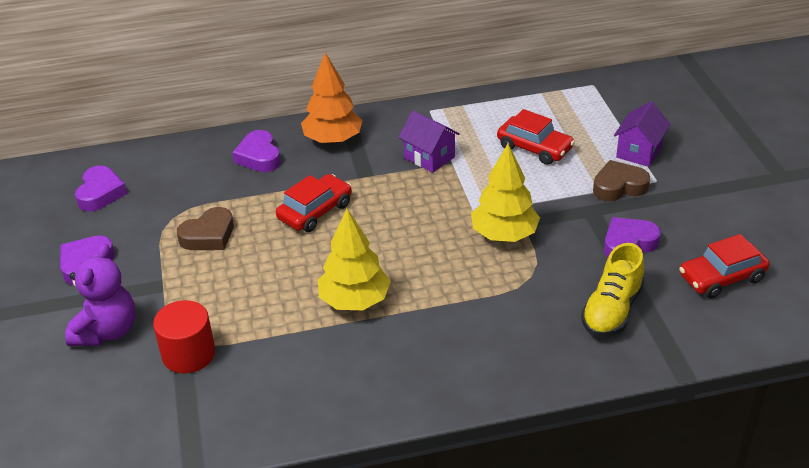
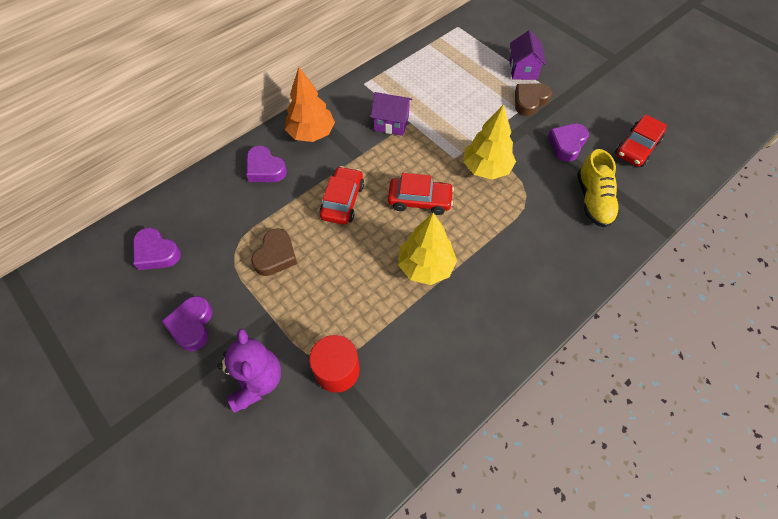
camera: 30 degrees left, 20 degrees up
(100, 193) = (156, 252): purple heart -> purple heart turned 150 degrees clockwise
(534, 148) = (456, 90): red car -> red car (419, 200)

